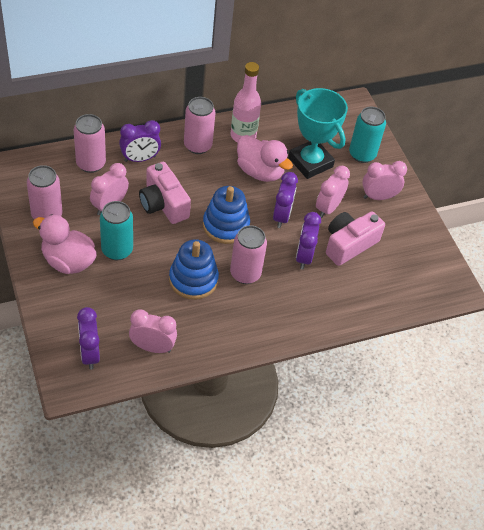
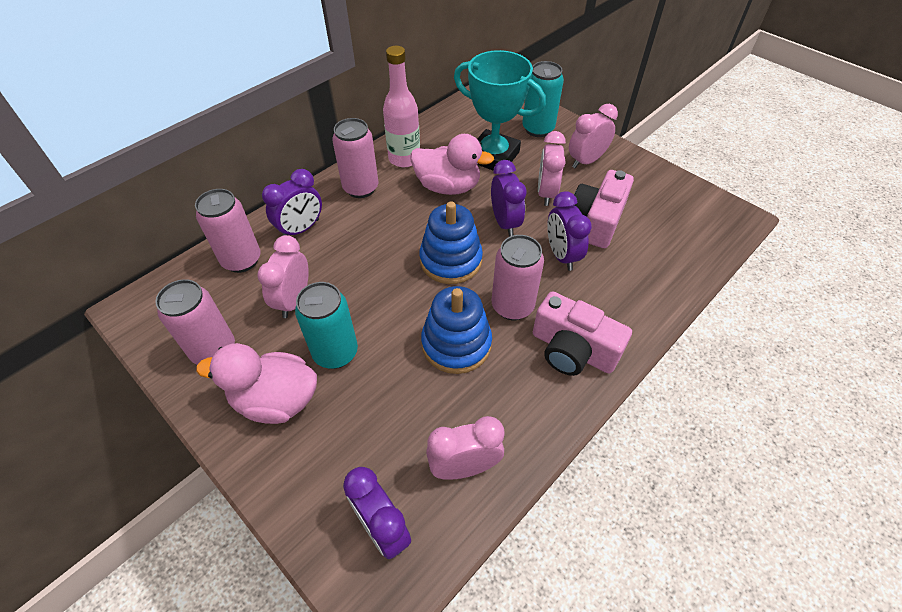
camera: 20 degrees left, 0 degrees up
(163, 204) = (360, 268): pink camera -> pink camera (572, 350)

